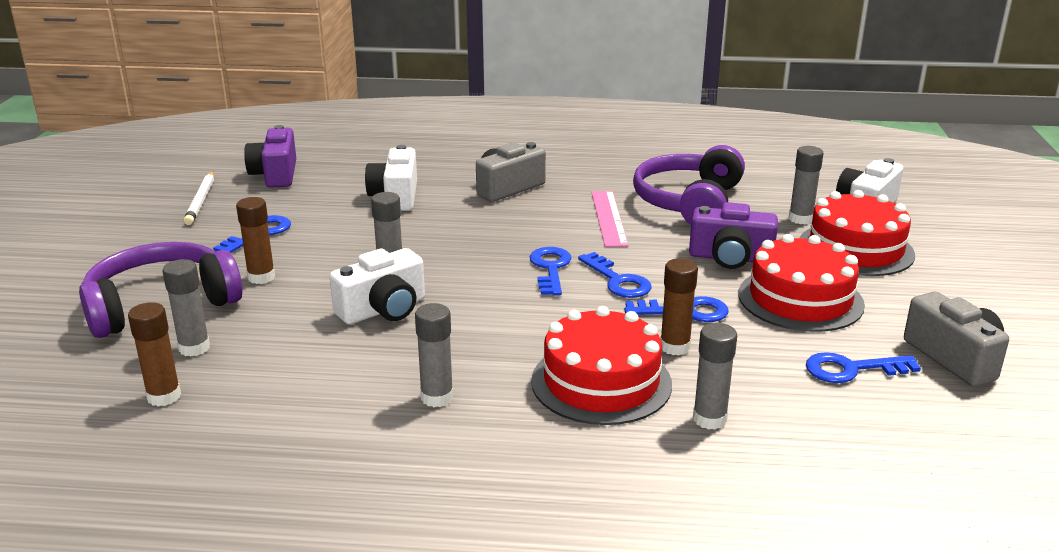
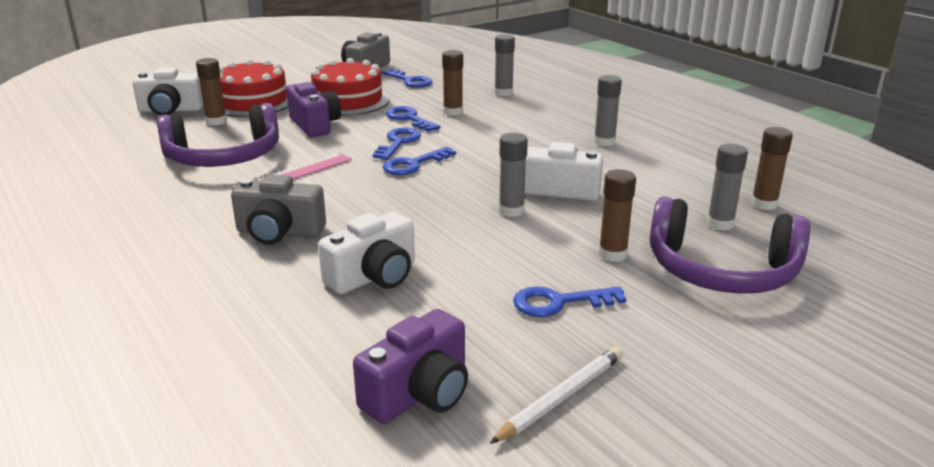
camera: 130 degrees left, 0 degrees up
(601, 382) = (516, 116): red cake -> none
(800, 219) = (216, 121): grey glue stick -> brown glue stick

